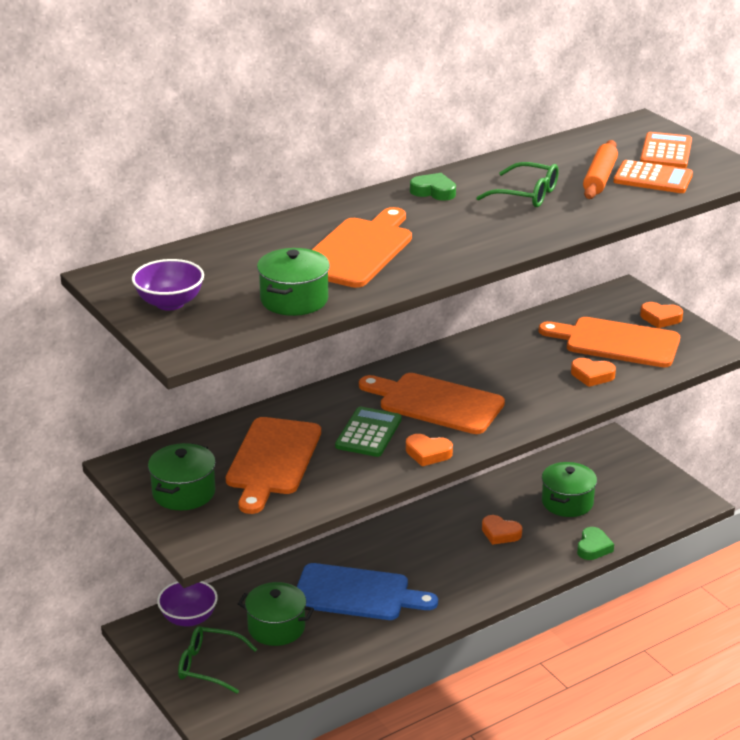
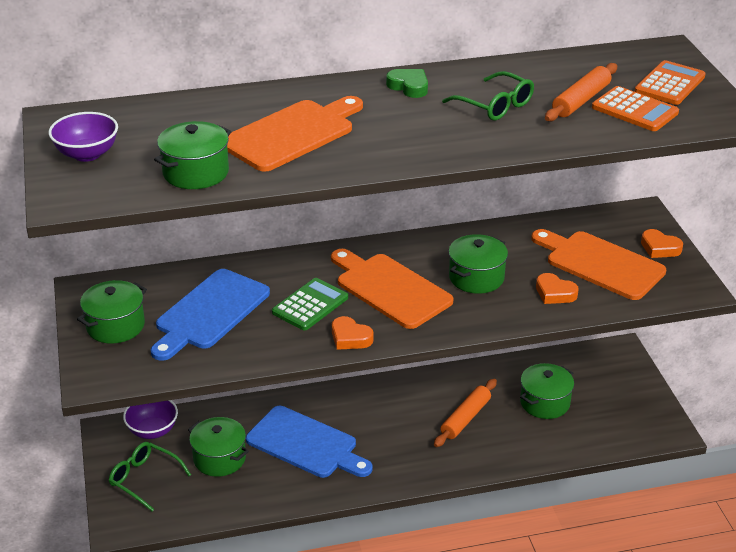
camera: 20 degrees right, 5 degrees up
(272, 460) = (210, 312): orange cutting board -> blue cutting board
(500, 533) = (465, 418): orange heart -> orange rolling pin
(511, 377) = (476, 277): none -> green pot
(593, 547) = (544, 454): green heart -> none

